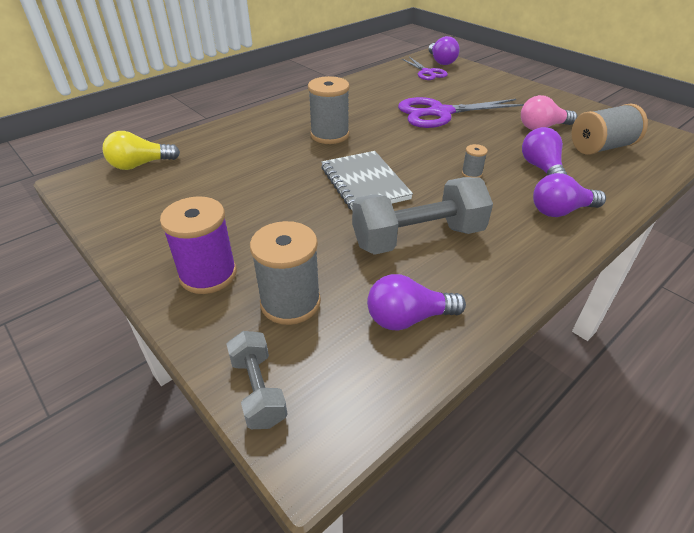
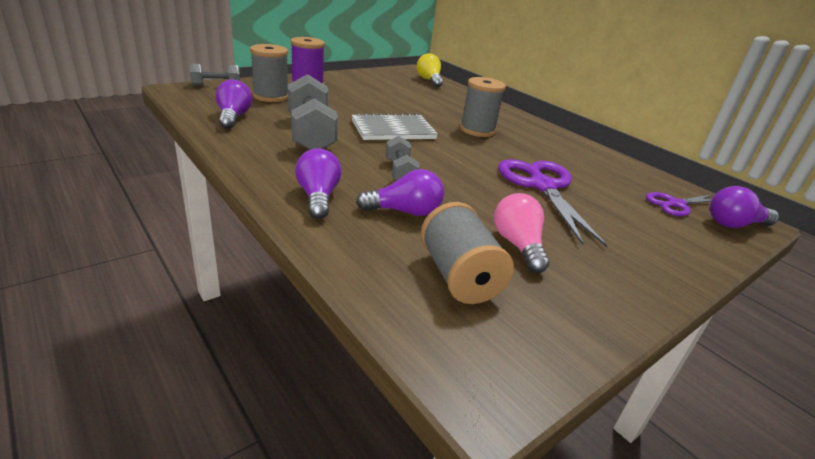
camera: 90 degrees right, 10 degrees down
(471, 174) = (400, 172): grey spool -> grey dumbbell

